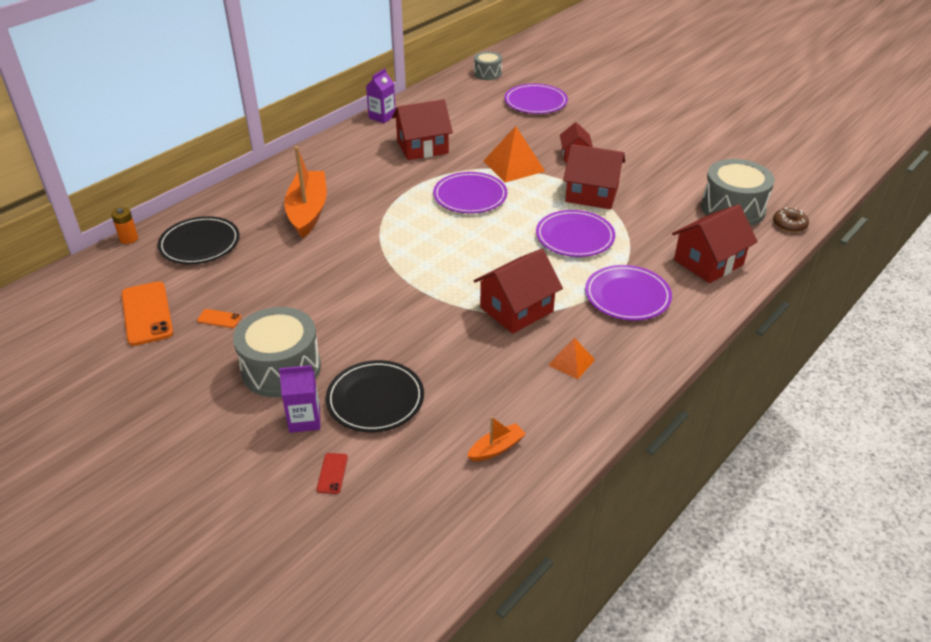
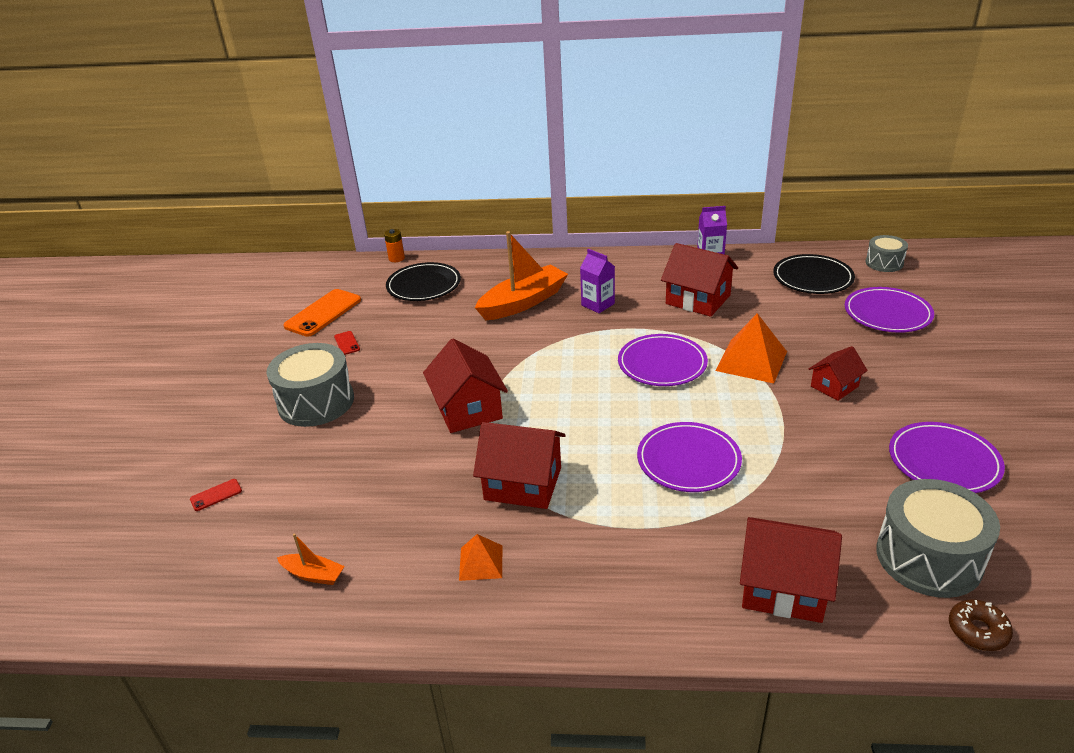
camera: 55 degrees right, 5 degrees down
(219, 319) = (347, 343): orange phone -> red phone
(304, 420) = (266, 447): purple carton -> purple carton (598, 304)
(375, 399) = (320, 468): black plate -> black plate (812, 278)
(592, 194) = (781, 433): red house -> red house (468, 409)
(627, 296) = (634, 550): purple plate -> purple plate (943, 461)

